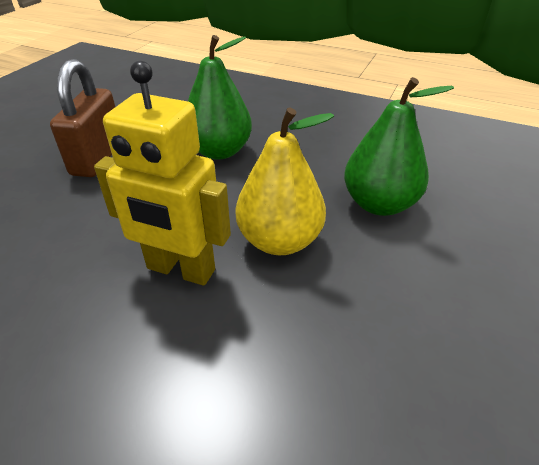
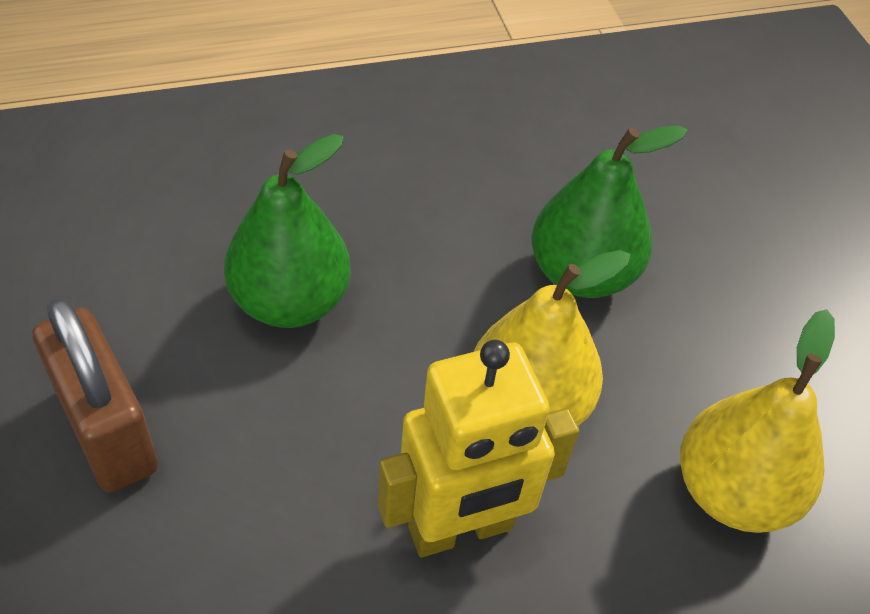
camera: 45 degrees left, 10 degrees up
(360, 353) = (732, 492): none -> yellow pear

